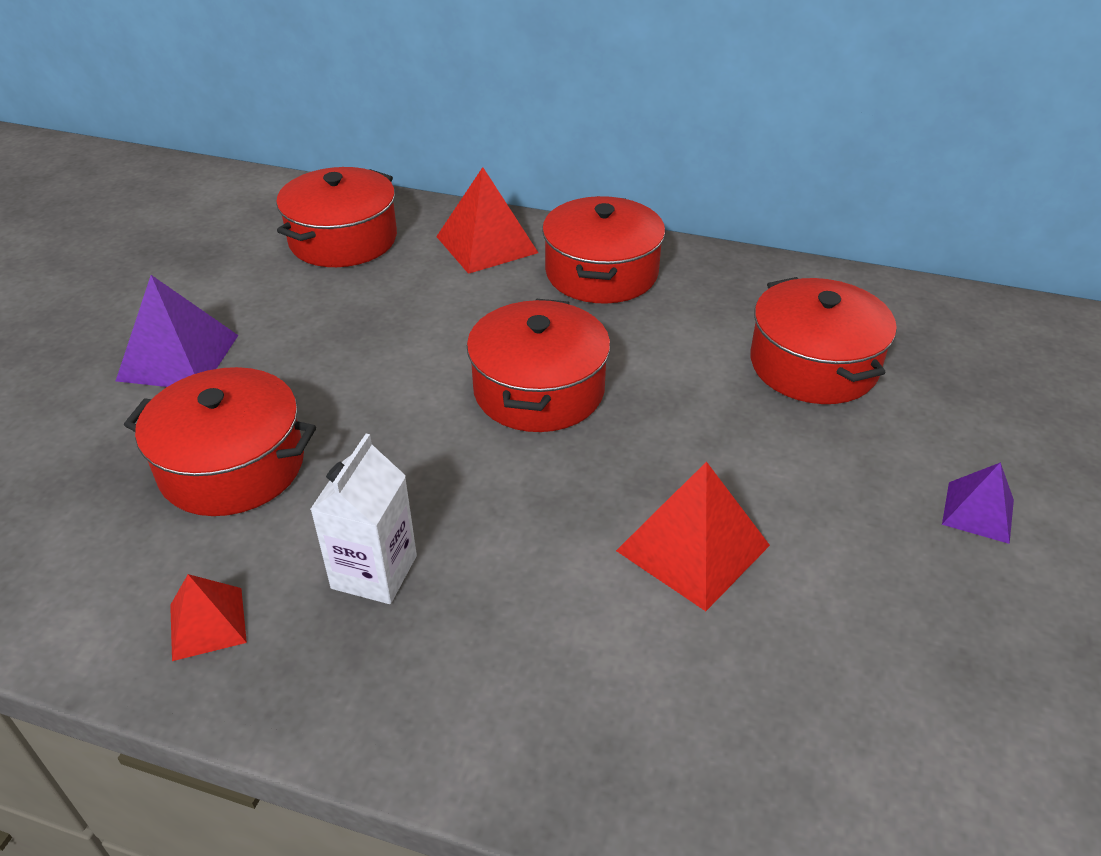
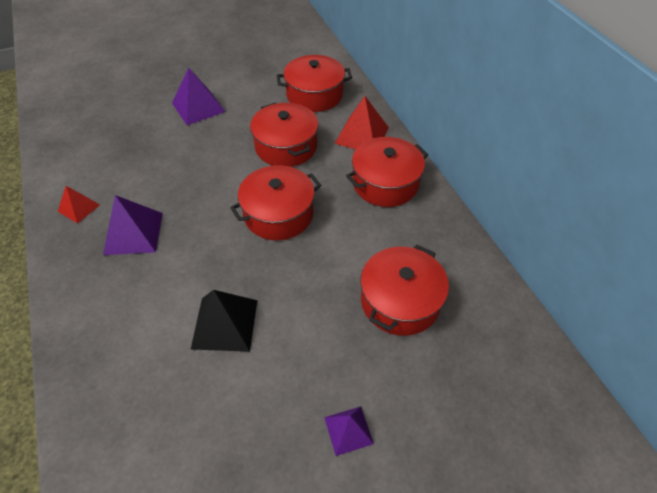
camera: 50 degrees right, 10 degrees up
(232, 466) = (155, 160): red pot -> red pot (286, 146)
(374, 572) = (133, 233): white carton -> purple pyramid
(693, 547) = (225, 324): red pyramid -> black pyramid

